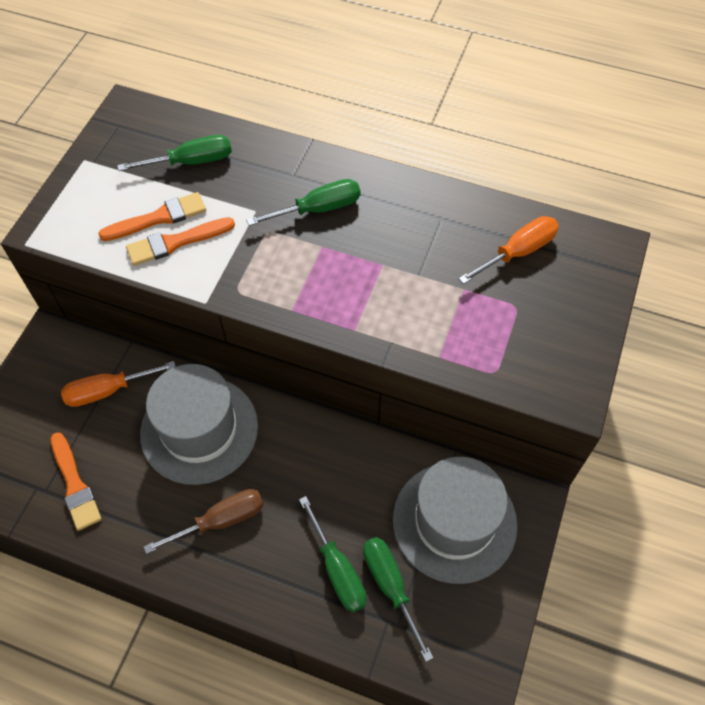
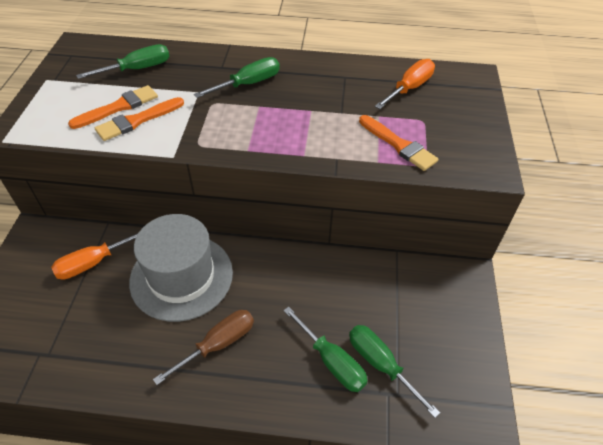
camera: 15 degrees left, 10 degrees down
(75, 485) = (76, 343): orange brush -> orange brush (398, 145)
(454, 521) = (415, 302): grey hat -> none

